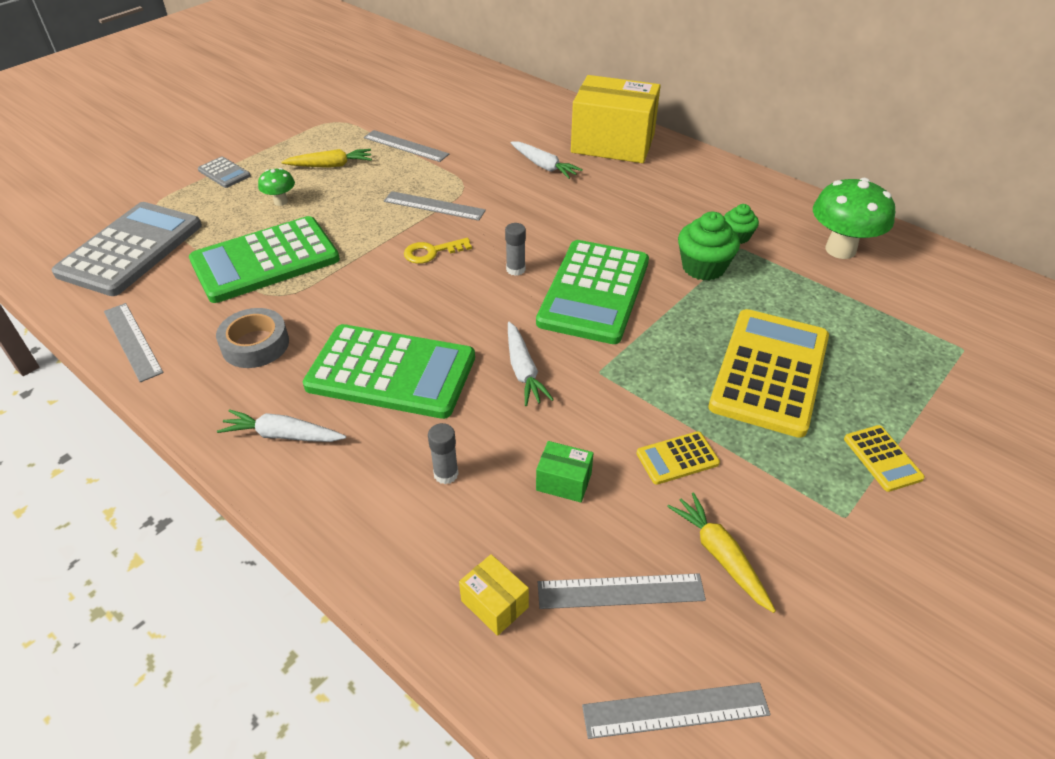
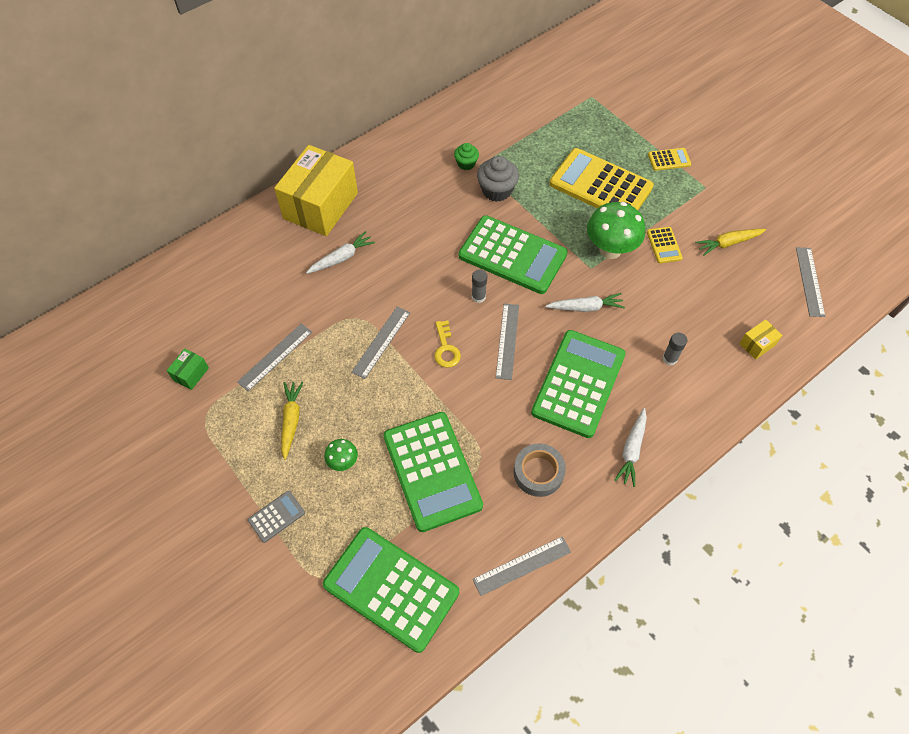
camera: 80 degrees left, 15 degrees up
(131, 249) = (391, 588): grey calculator -> green calculator
(563, 482) = (678, 301): green box -> green box (191, 374)
(620, 591) = (749, 289): grey ruler -> grey ruler (507, 341)
(703, 267) = (496, 190): green cupcake -> grey cupcake
(840, 249) = (492, 116): green mushroom -> green mushroom (610, 250)

